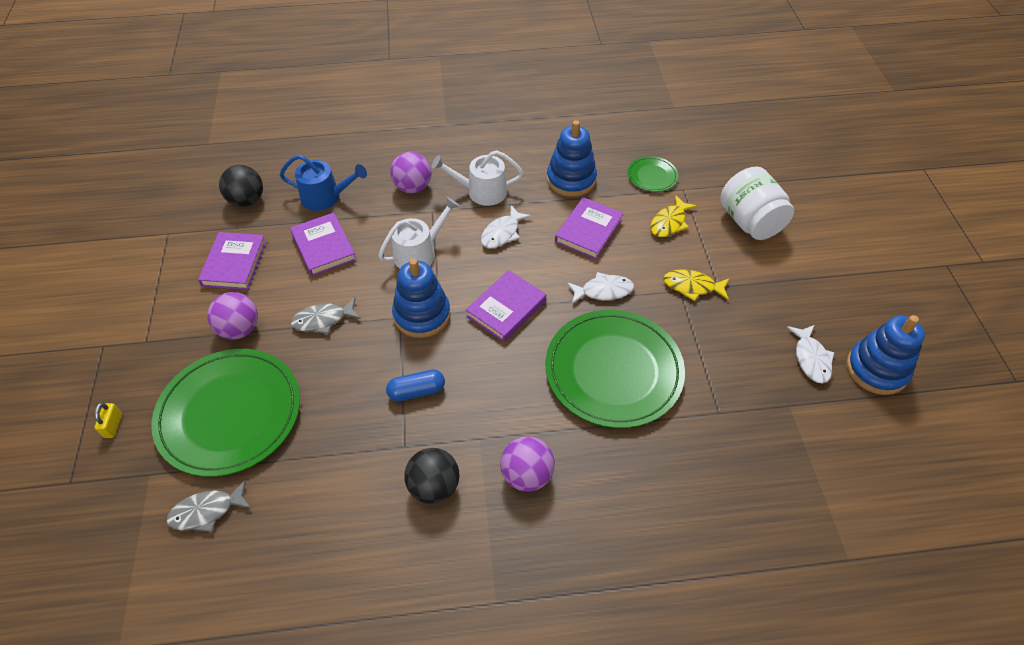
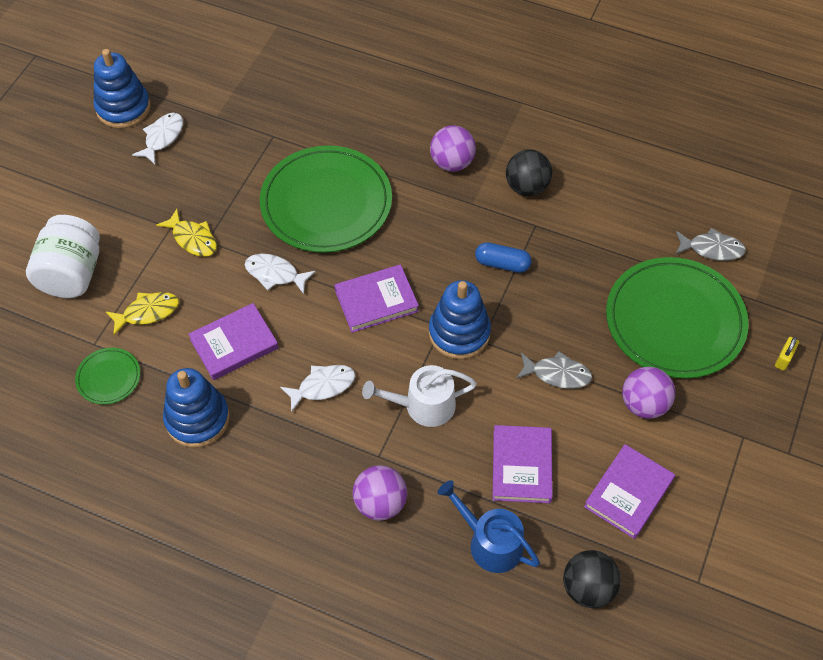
camera: 150 degrees left, 5 degrees up
(482, 191) = (306, 454): white watering can -> none

